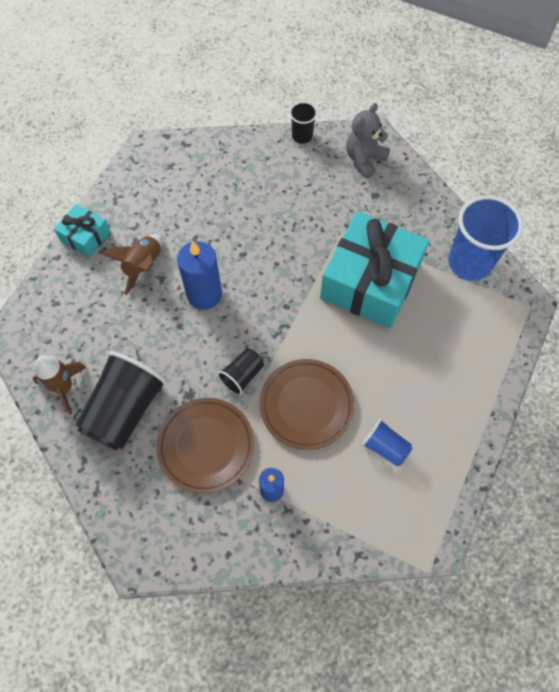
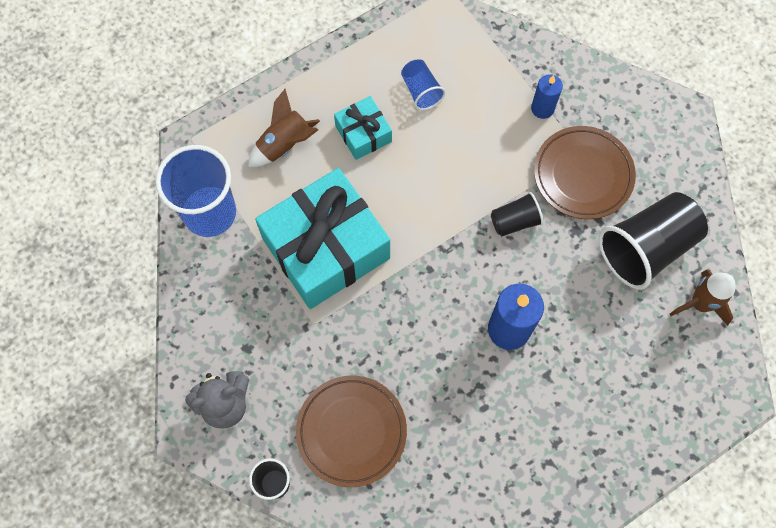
camera: 150 degrees left, 5 degrees up
(85, 236) = (612, 482): turquoise gift -> turquoise gift (363, 134)
(143, 266) = (560, 402): brown rocket -> brown rocket (284, 144)
(306, 405) = (469, 162): brown plate -> brown plate (351, 431)

